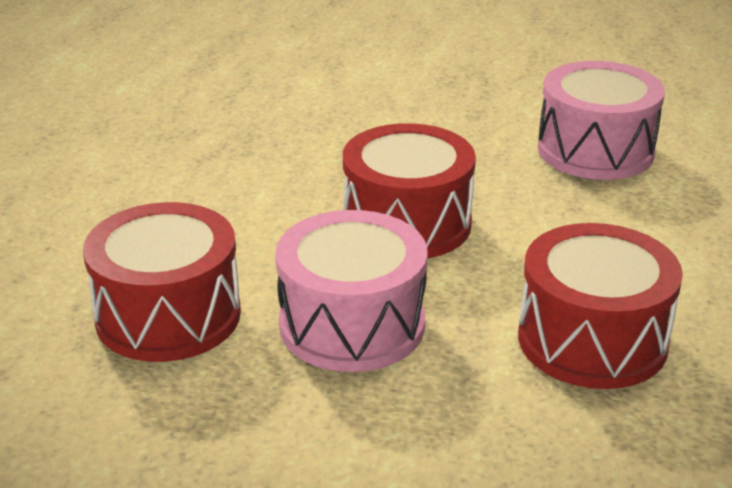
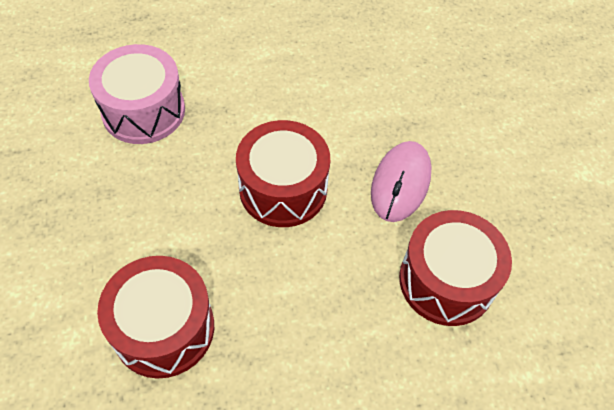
camera: 115 degrees left, 25 degrees up
(352, 324) = (400, 183): pink drum -> pink mouse
(592, 340) = (355, 80): red drum -> red drum (164, 328)

